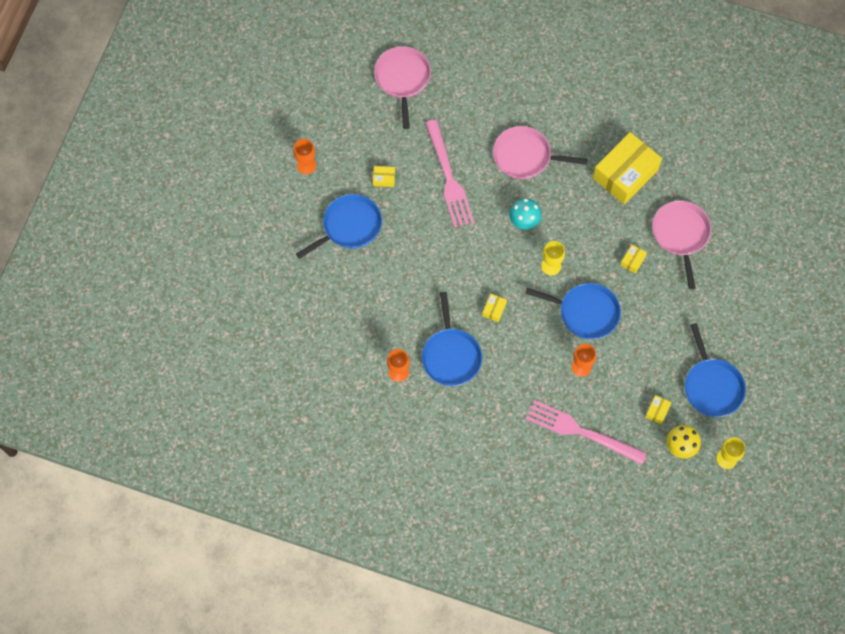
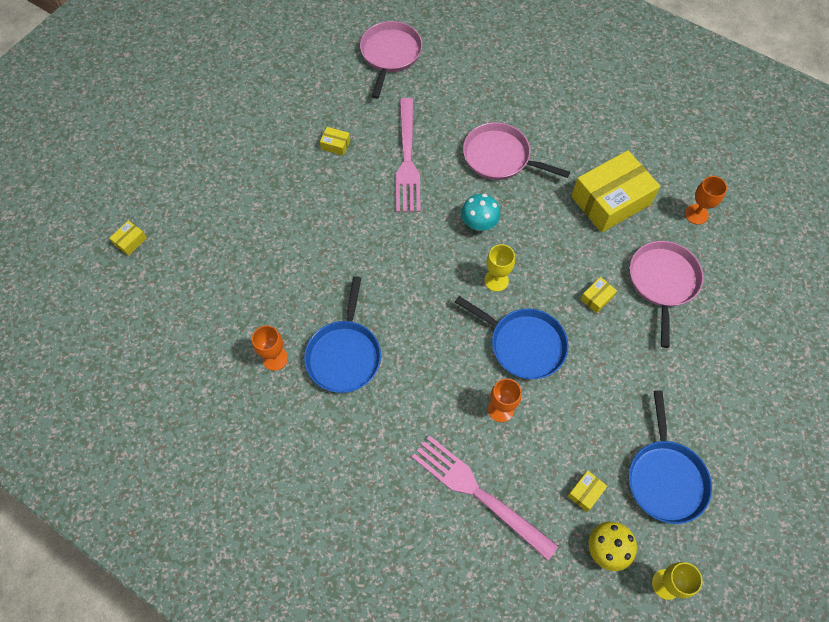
camera: 15 degrees right, 5 degrees down
(306, 165) = (257, 114): orange goblet -> orange goblet (696, 214)
(349, 226) = (279, 184): blue pan -> none
(494, 309) = (413, 314): yellow box -> yellow box (130, 241)

